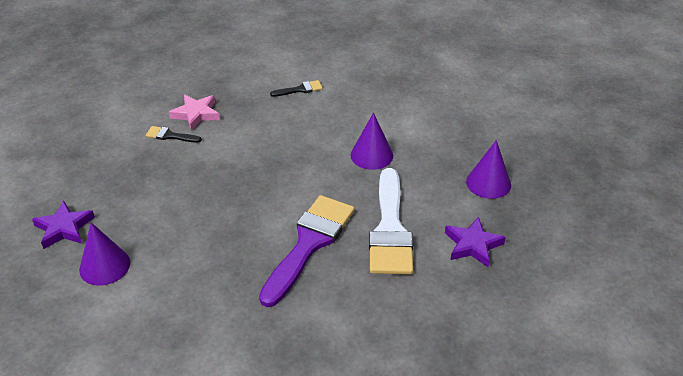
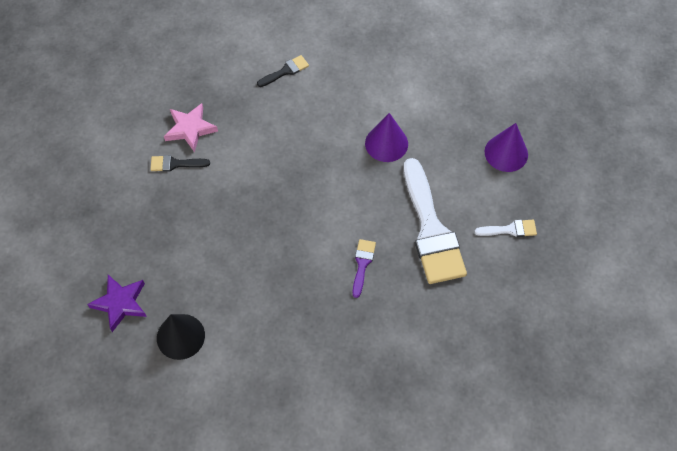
camera: 15 degrees left, 20 degrees up
(104, 266) = (180, 336): purple cone -> black cone
(309, 243) = (362, 264): purple brush -> purple brush, size x0.44
(472, 245) = (510, 229): purple star -> white brush

